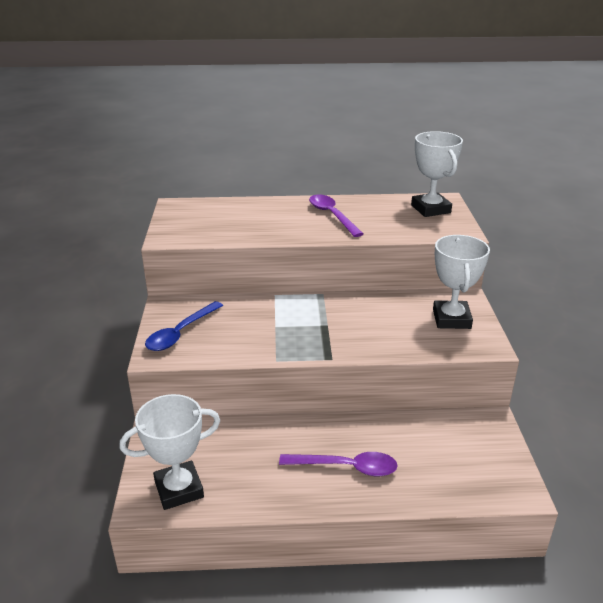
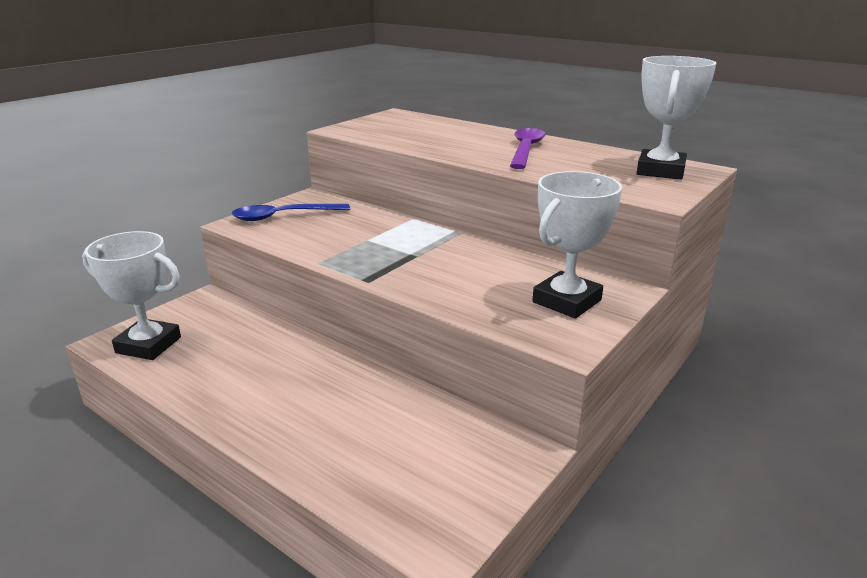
camera: 40 degrees right, 5 degrees down
(346, 467) = (295, 405): purple spoon -> none

